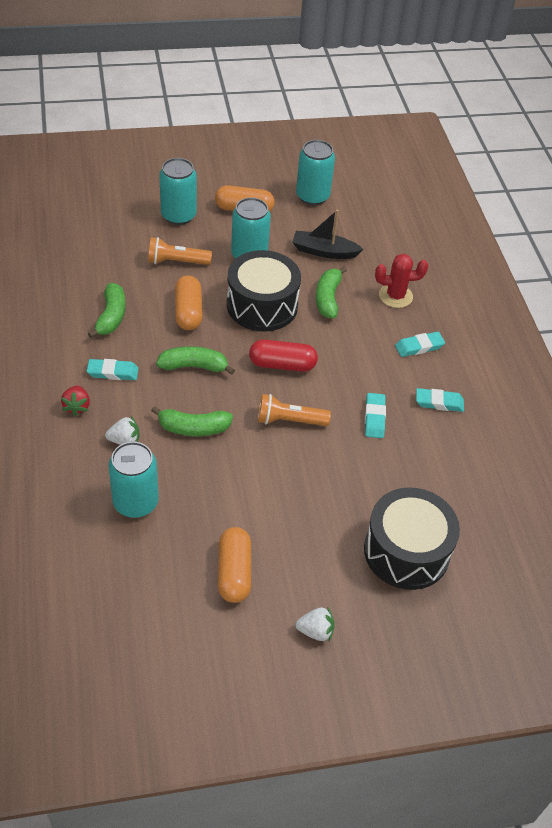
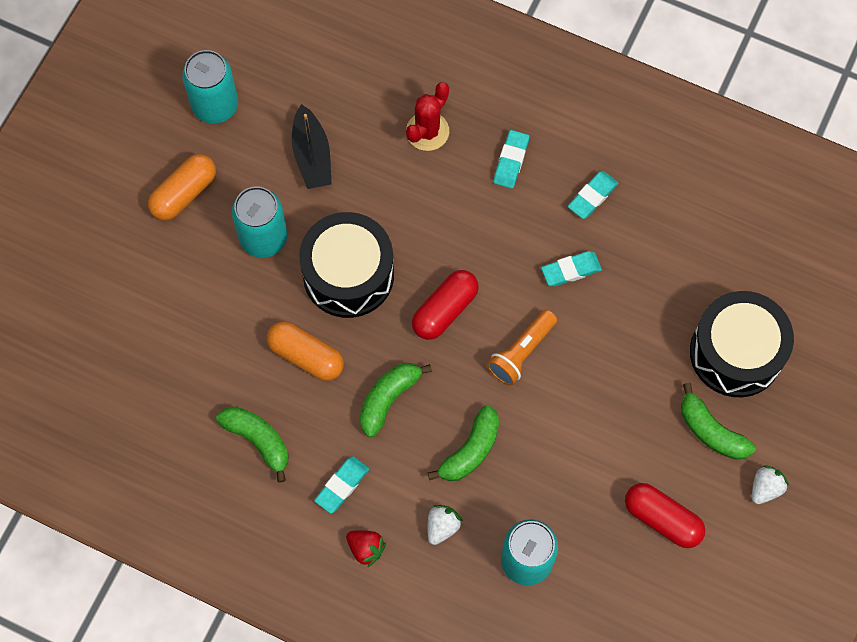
camera: 50 degrees left, 20 degrees up
(176, 262) = (219, 321): orange flashlight -> none
(178, 215) = (144, 271): turquoise can -> none
(234, 572) = (662, 519): orange capsule -> red capsule
(324, 251) = (312, 155): black boat -> black boat turned 60 degrees counterclockwise
(328, 298) = (384, 201): green banana -> green banana (711, 431)
(374, 418) = (571, 270): turquoise eraser -> turquoise eraser turned 60 degrees counterclockwise

